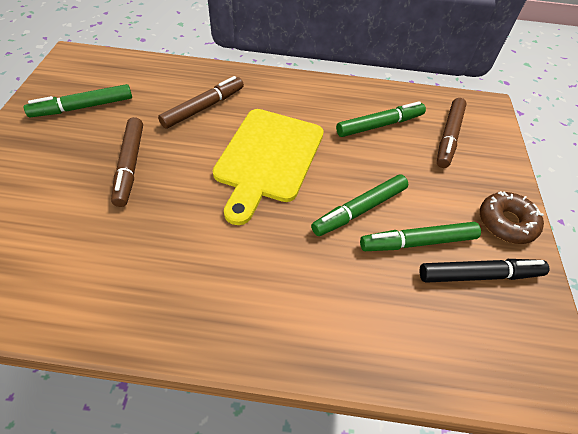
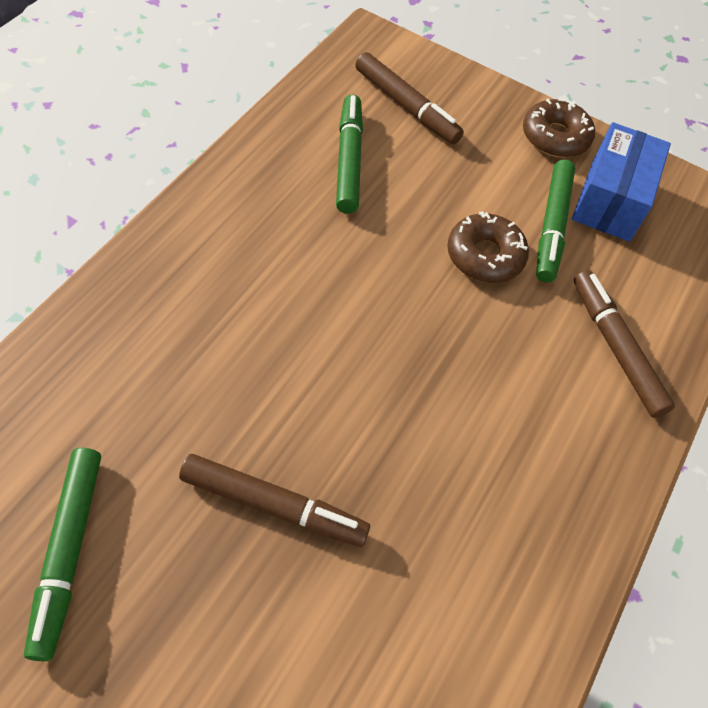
camera: 70 degrees left, 5 degrees up
(203, 107) = (187, 356): brown marker -> brown marker (615, 348)
(268, 158) = (348, 314): yellow cutting board -> none
(359, 210) = (485, 256): green marker -> brown donut
(479, 275) = (610, 199): black marker -> blue box

